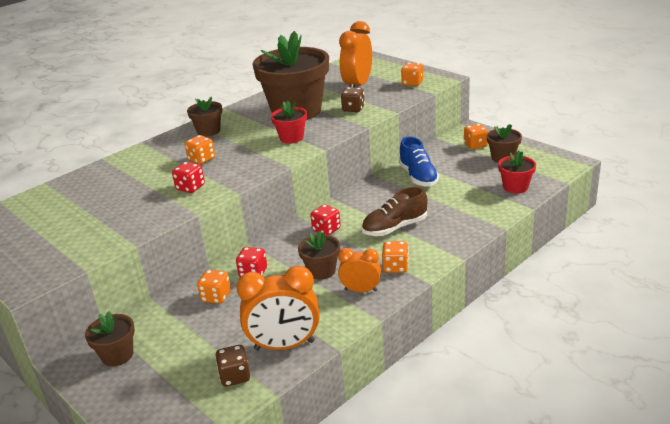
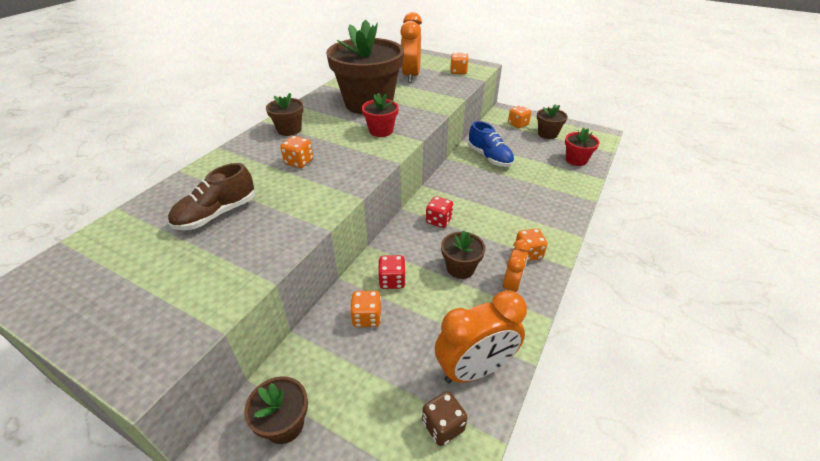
camera: 20 degrees left, 10 degrees up
(190, 187) = (304, 197): red dice -> none
(353, 109) = (422, 98): brown dice -> none
(361, 290) = (512, 285): orange clock -> orange clock turned 120 degrees clockwise
(395, 228) = (501, 211): brown shoe -> brown shoe (217, 214)

